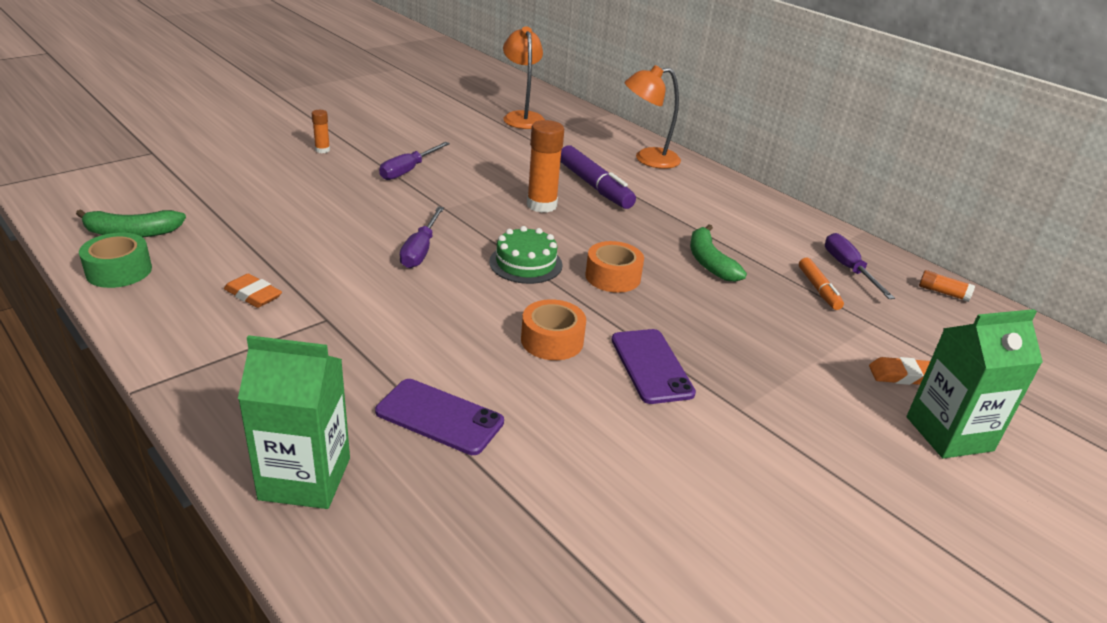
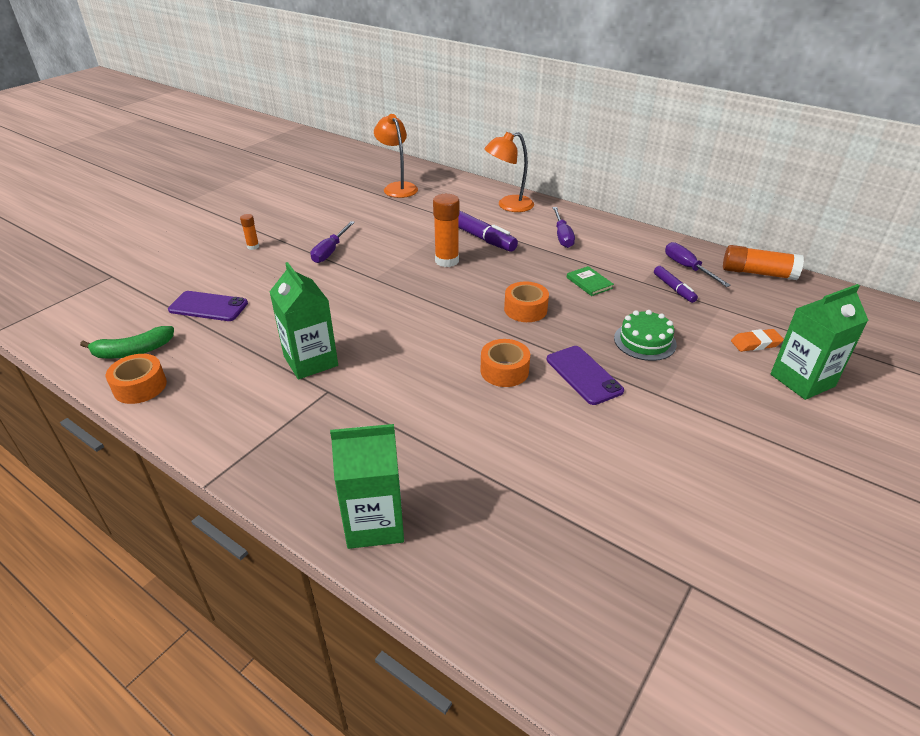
camera: 10 degrees left, 5 degrees up
(119, 271) = (140, 386): green tape -> orange tape
(253, 295) = (260, 383): orange eraser -> none
(324, 283) = (311, 361): none -> green carton
(420, 250) = (372, 318): purple screwdriver -> purple screwdriver (562, 236)
(439, 417) = (450, 450): purple phone -> purple phone (208, 307)
(525, 263) = (457, 312): green cake -> green cake (645, 341)
(709, 262) = (589, 283): green banana -> green book
(818, 289) = (673, 288): orange marker -> purple marker
(943, 293) = (758, 273): orange glue stick -> orange glue stick, size x1.95

